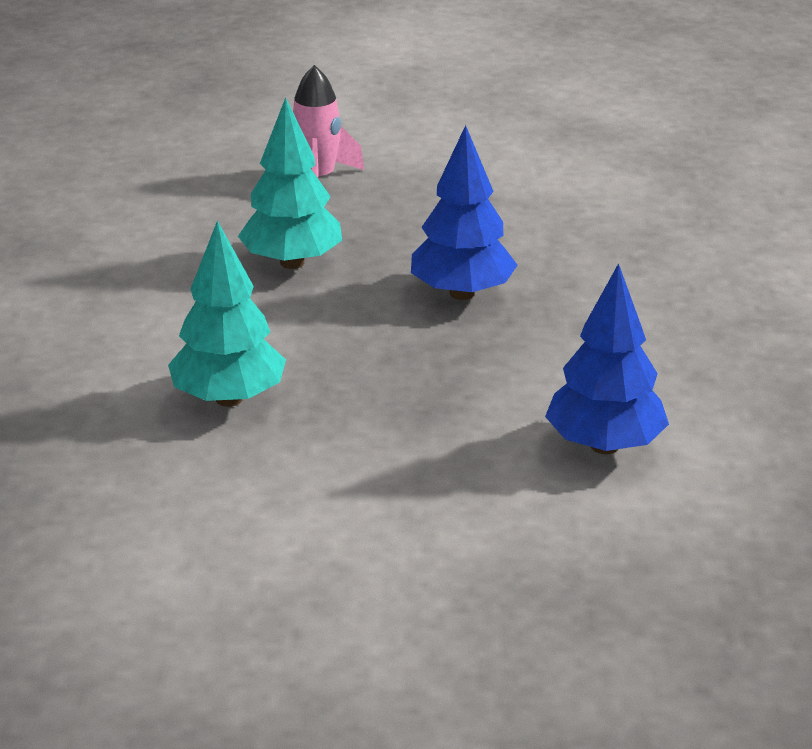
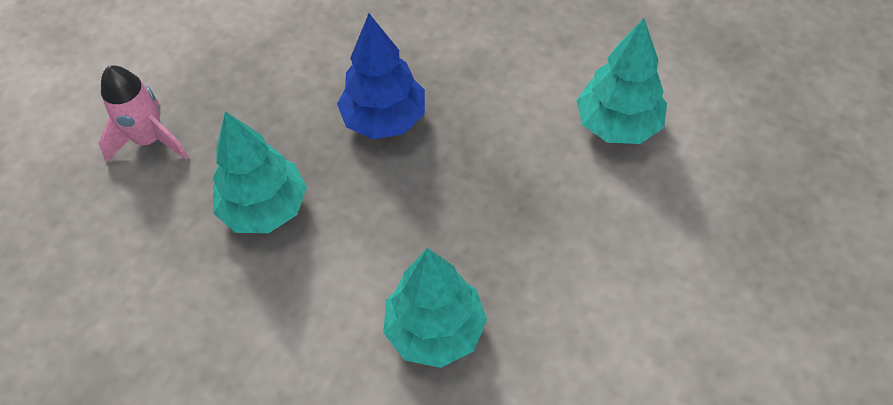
camera: 60 degrees left, 25 degrees up
(604, 446) = (617, 125): blue tree -> turquoise tree

